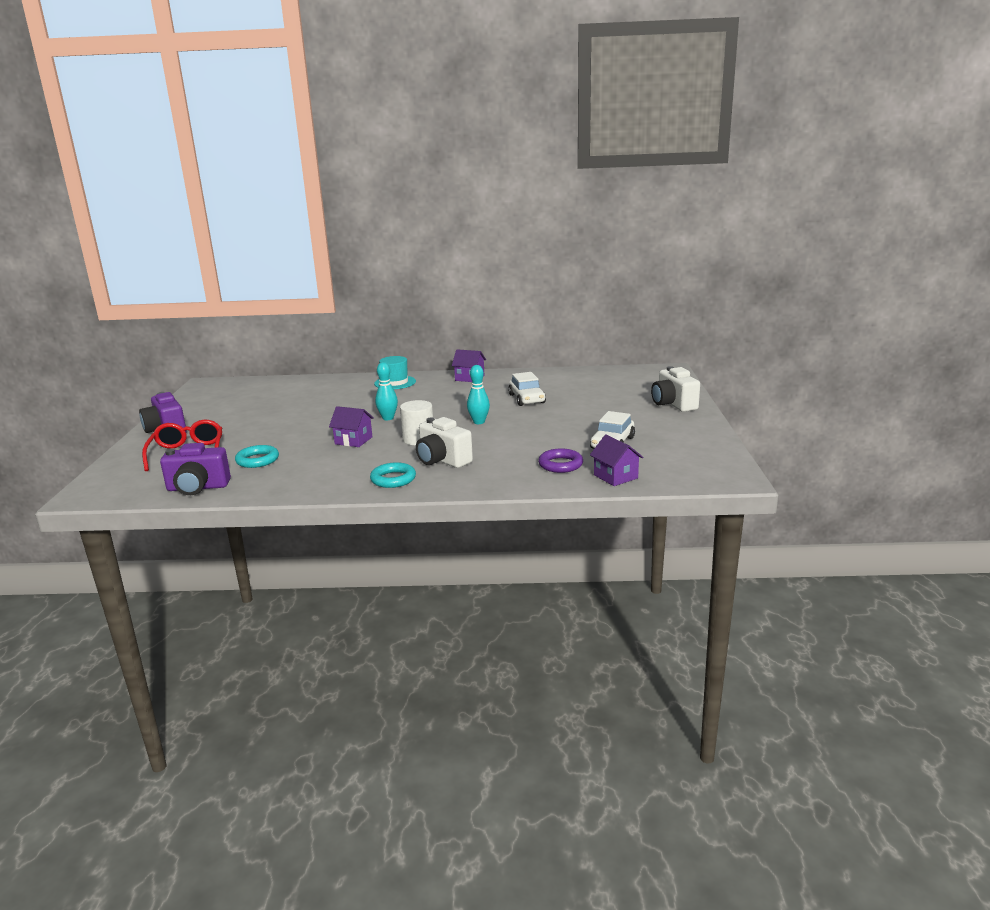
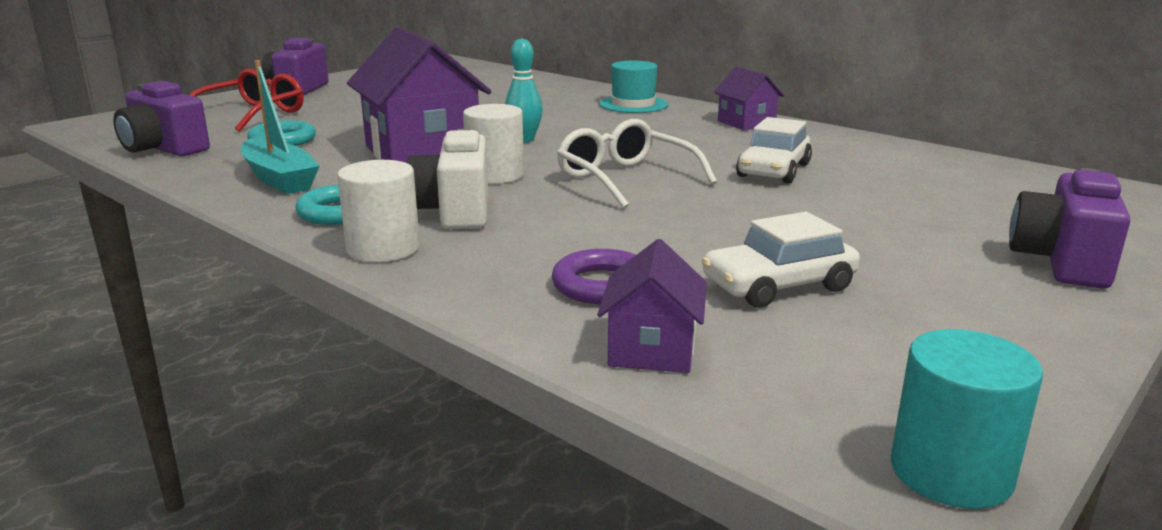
camera: 40 degrees right, 0 degrees up
(318, 477) = (279, 179): none -> turquoise boat
(353, 440) = (422, 152): purple house -> purple house, size x1.96
(452, 484) = (383, 248): none -> white cylinder
(479, 422) = (626, 179): turquoise bowling pin -> white glasses
(673, 404) = (1061, 262): white camera -> purple camera
(733, 473) = (951, 472): none -> turquoise cylinder

